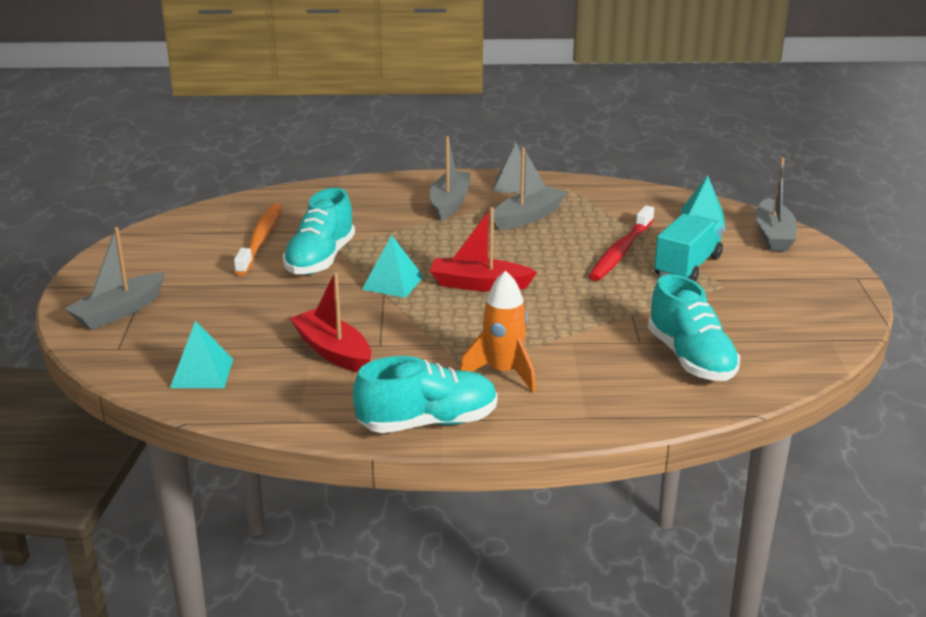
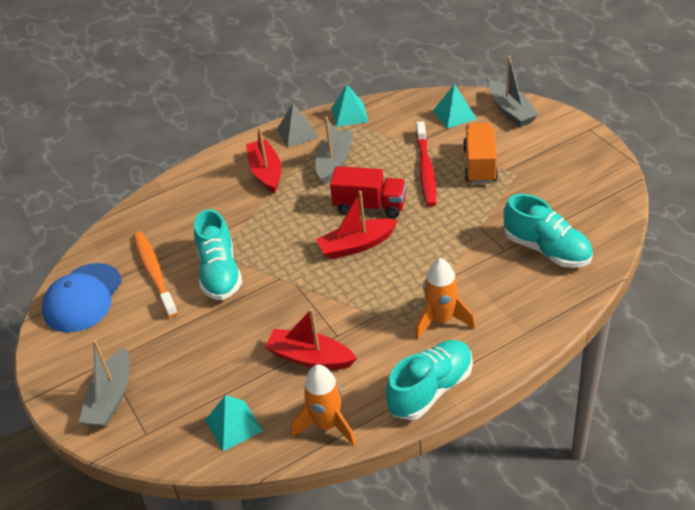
camera: 25 degrees left, 15 degrees up
(178, 235) = (83, 298): none -> blue cap
(290, 408) = (327, 425): none -> orange rocket
(393, 283) = (294, 271): turquoise pyramid -> turquoise pyramid (349, 114)
(449, 203) = (266, 172): grey boat -> red boat
(527, 260) = (370, 206): none -> red truck
(687, 266) = (480, 165): turquoise truck -> orange truck

